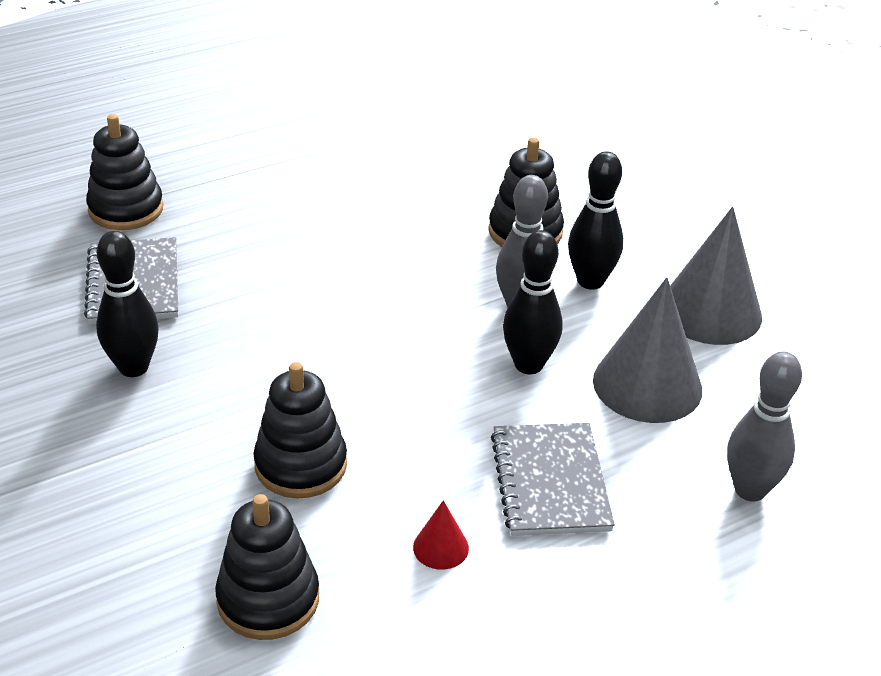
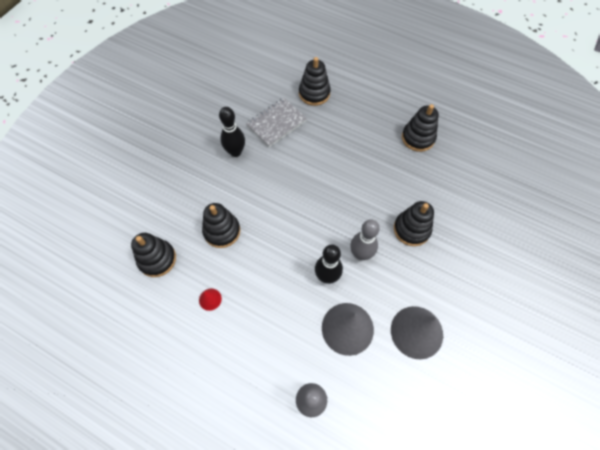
camera: 60 degrees right, 25 degrees up
(361, 146) = (418, 138): none -> black stacking toy
(550, 482) = (266, 319): grey notebook -> none
(590, 281) = (398, 272): black bowling pin -> none

